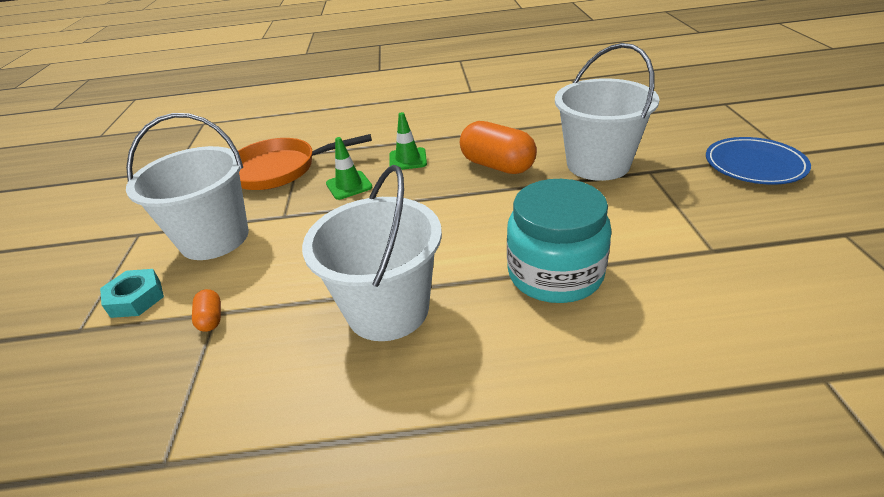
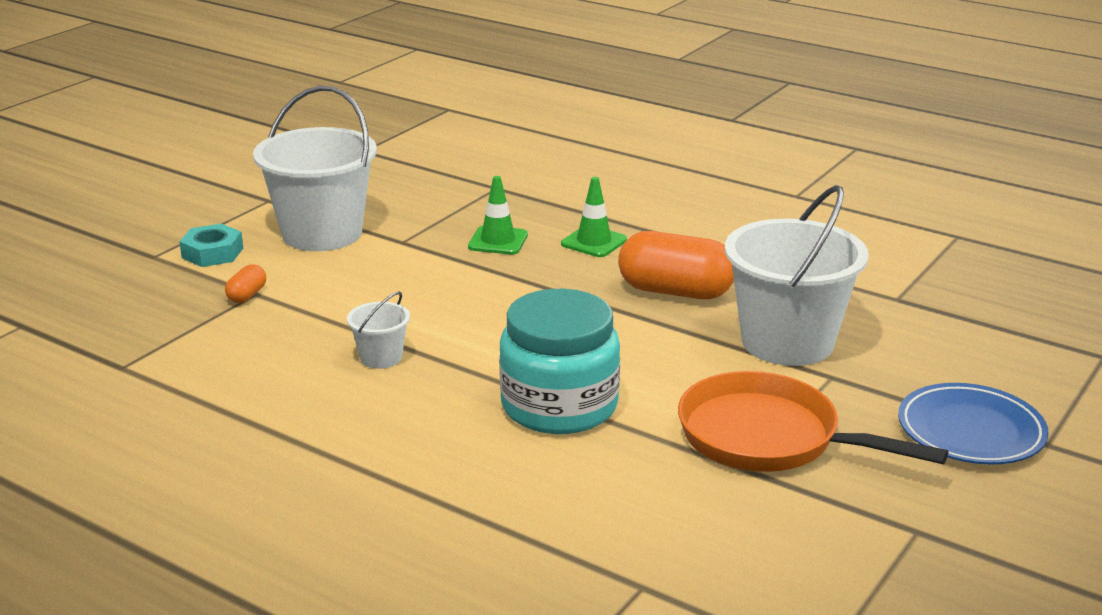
camera: 35 degrees right, 10 degrees down
(280, 169) = (456, 194): orange pan -> orange pan (768, 438)
(388, 309) = (381, 358): white bucket -> white bucket, size x0.44
(497, 165) = (675, 292): orange capsule -> orange capsule turned 60 degrees counterclockwise

